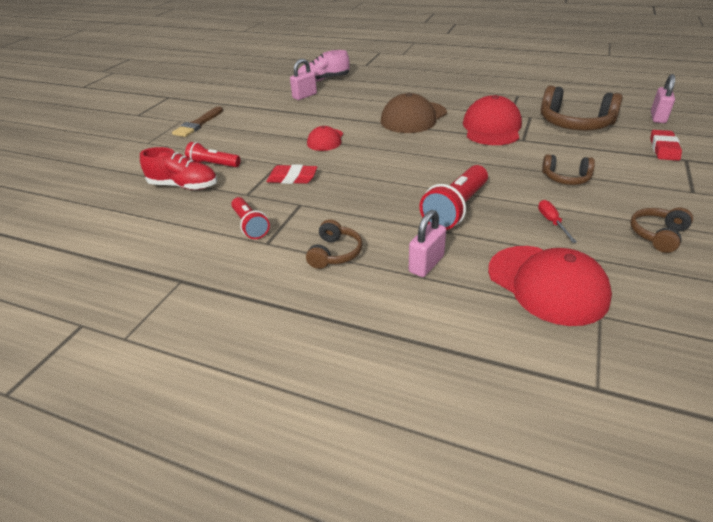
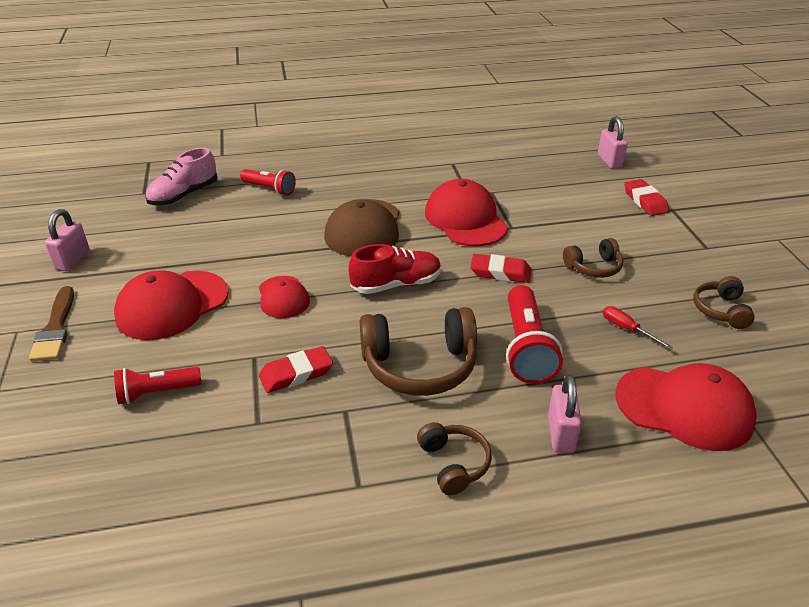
camera: 35 degrees left, 0 degrees up
(184, 186) = (147, 445): red shoe -> red shoe (396, 284)
(250, 225) = (311, 470): red flashlight -> red flashlight (269, 189)
(262, 128) = (172, 305): none -> red cap
(304, 96) = (182, 230): pink padlock -> pink padlock (72, 260)
(484, 163) = (500, 272): none -> red eraser
(575, 124) = (543, 190): brown headphones -> brown headphones (420, 365)

